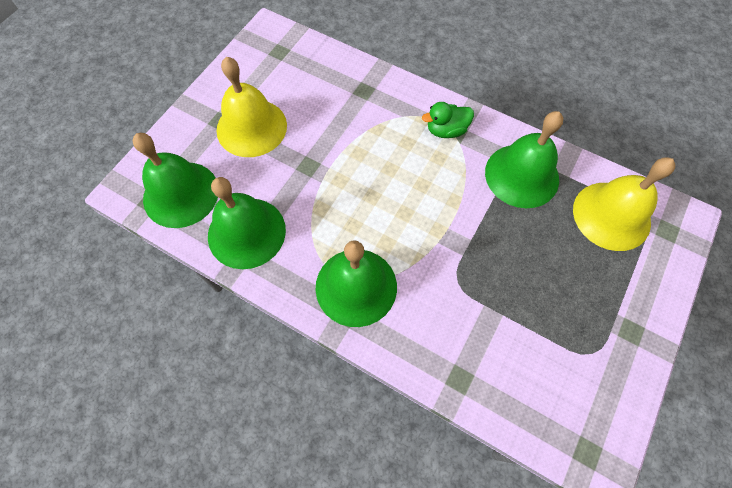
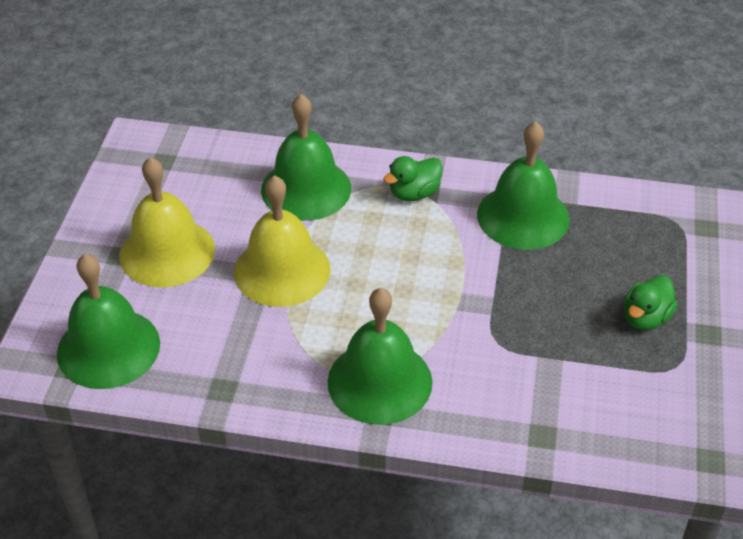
camera: 20 degrees left, 20 degrees down
(246, 232) = (216, 365): green bell -> green bell (306, 189)
(584, 299) = (645, 318): none -> green duck
(611, 215) = (640, 229): yellow bell -> yellow bell (282, 270)

